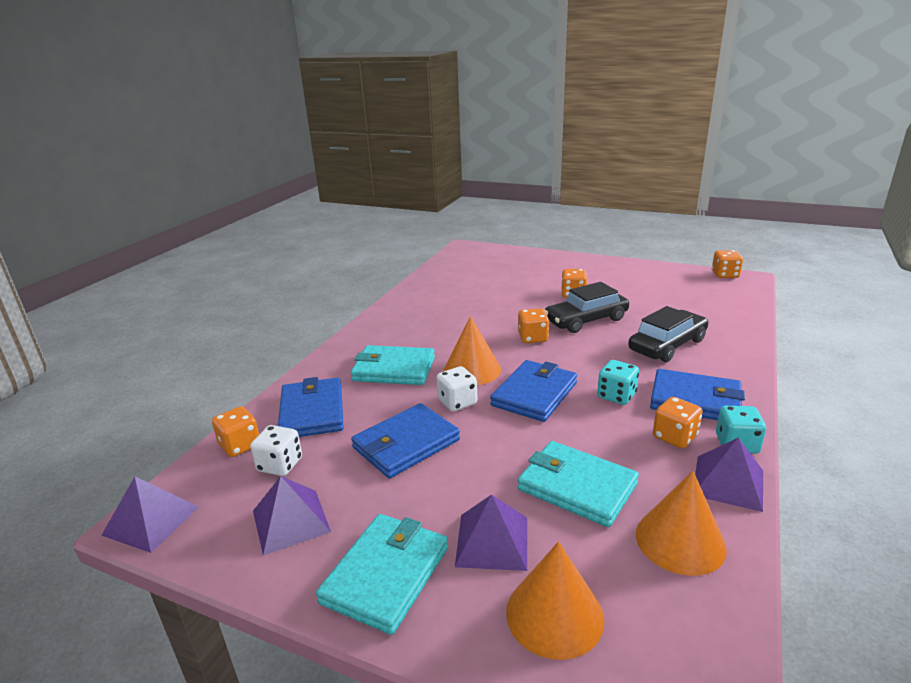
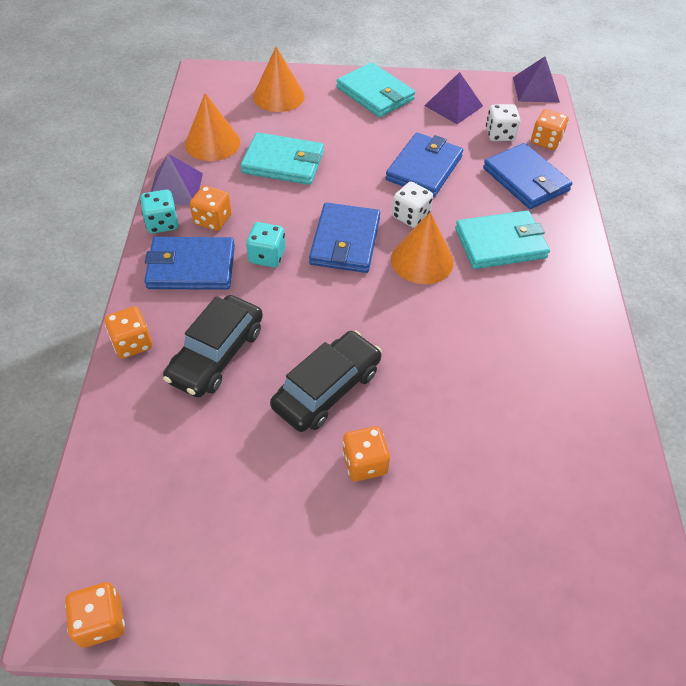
camera: 155 degrees right, 25 degrees up
(386, 575) = (375, 94): turquoise wallet -> turquoise wallet turned 45 degrees counterclockwise
(492, 541) = (325, 120): purple pyramid -> none
(533, 338) = (382, 331): orange dice -> orange dice (132, 343)

